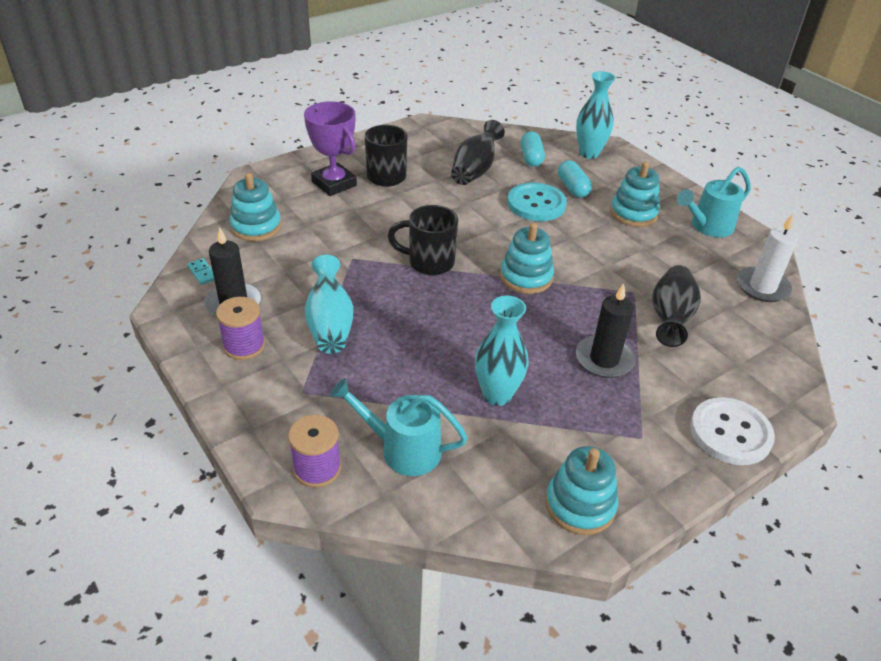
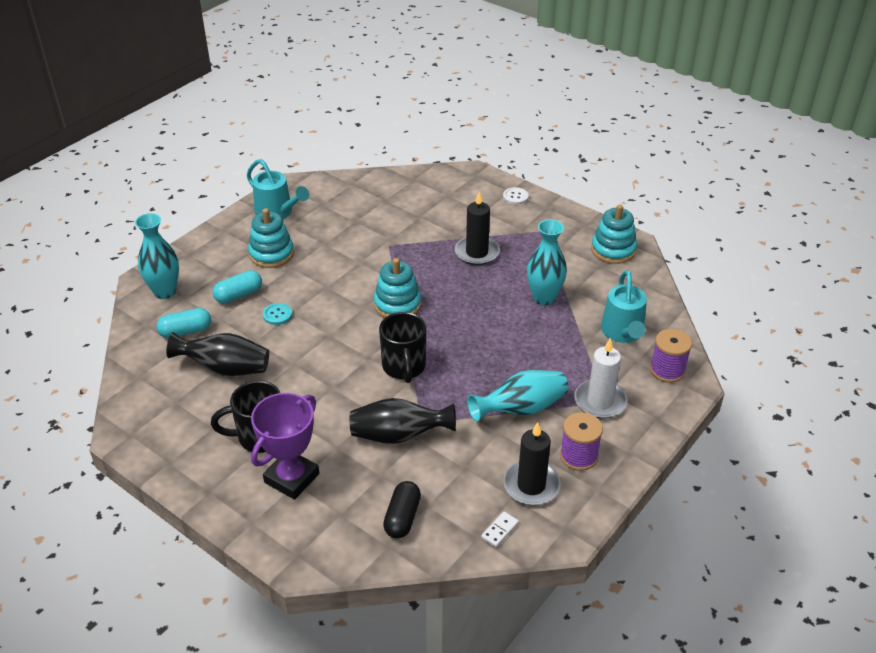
camera: 105 degrees left, 0 degrees up
(202, 273) = (500, 530): turquoise domino -> white domino
(256, 227) = (402, 517): turquoise stacking toy -> black capsule
(536, 204) = (277, 315): turquoise button -> turquoise button, size x0.49
(670, 318) = (413, 226): black vase -> black vase (399, 435)
(730, 433) = (515, 197): white button -> white button, size x0.49
(762, 287) = (352, 185): white candle -> white candle (600, 401)

